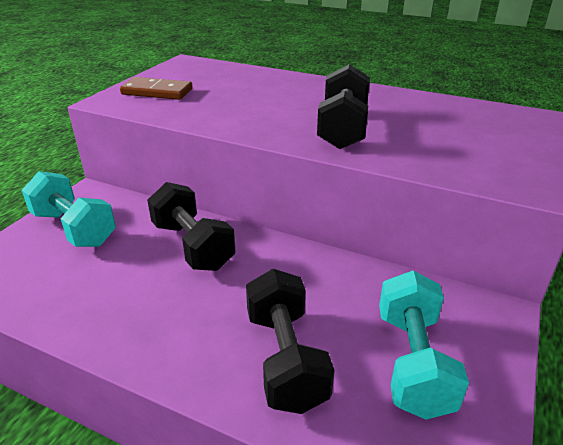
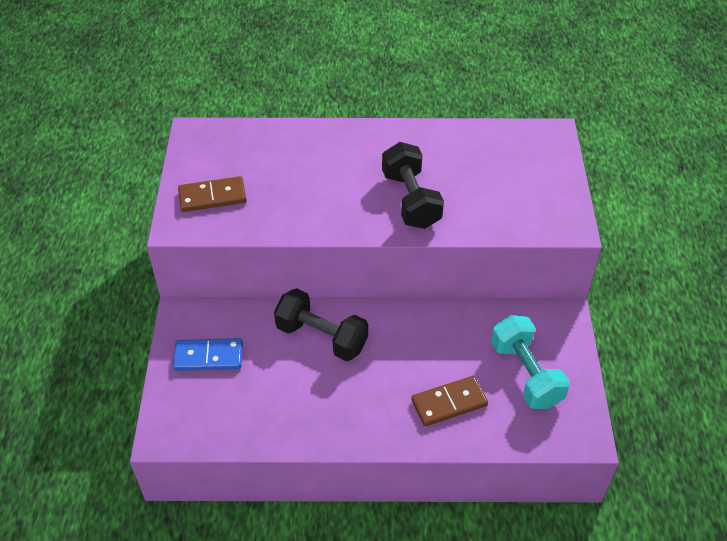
camera: 25 degrees left, 15 degrees up
(74, 228) = (208, 357): turquoise dumbbell -> blue domino
(286, 358) = (449, 403): black dumbbell -> brown domino

